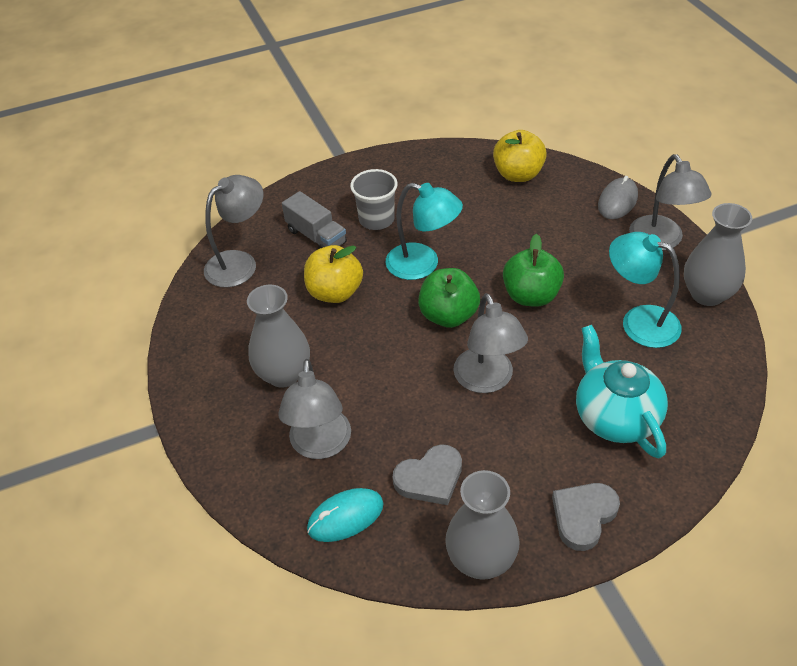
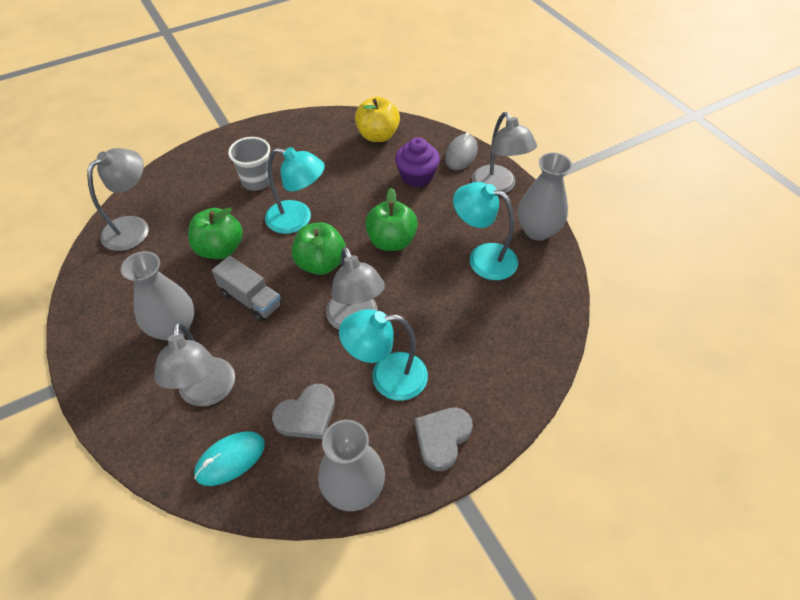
camera: 10 degrees left, 5 degrees up
(316, 236) = (203, 199): grey truck -> grey truck (251, 299)
(335, 292) = (220, 249): yellow apple -> green apple
(522, 445) = (387, 377): none -> turquoise lamp
(563, 224) = (416, 176): none -> purple cupcake
(615, 417) = (466, 344): turquoise teapot -> none

